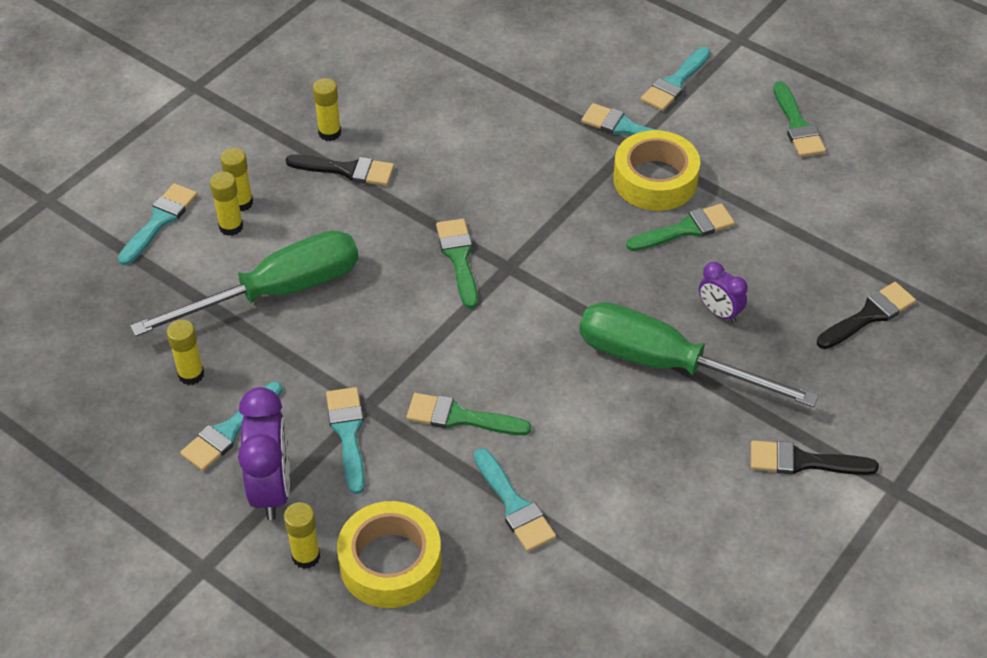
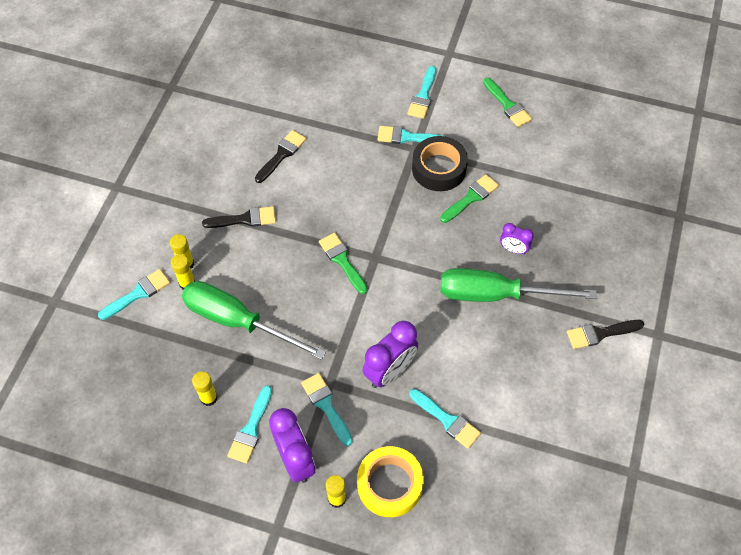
camera: 20 degrees left, 10 degrees up
(160, 221) = (138, 294): turquoise brush -> turquoise brush turned 45 degrees clockwise
(276, 292) = (238, 321): green screwdriver -> green screwdriver turned 105 degrees counterclockwise
(329, 133) = (221, 195): yellow glue stick -> none
(460, 417) = (390, 371): green brush -> purple clock
(655, 180) = (439, 168): yellow tape -> black tape
(869, 315) = (599, 224): black brush -> black brush (282, 155)

